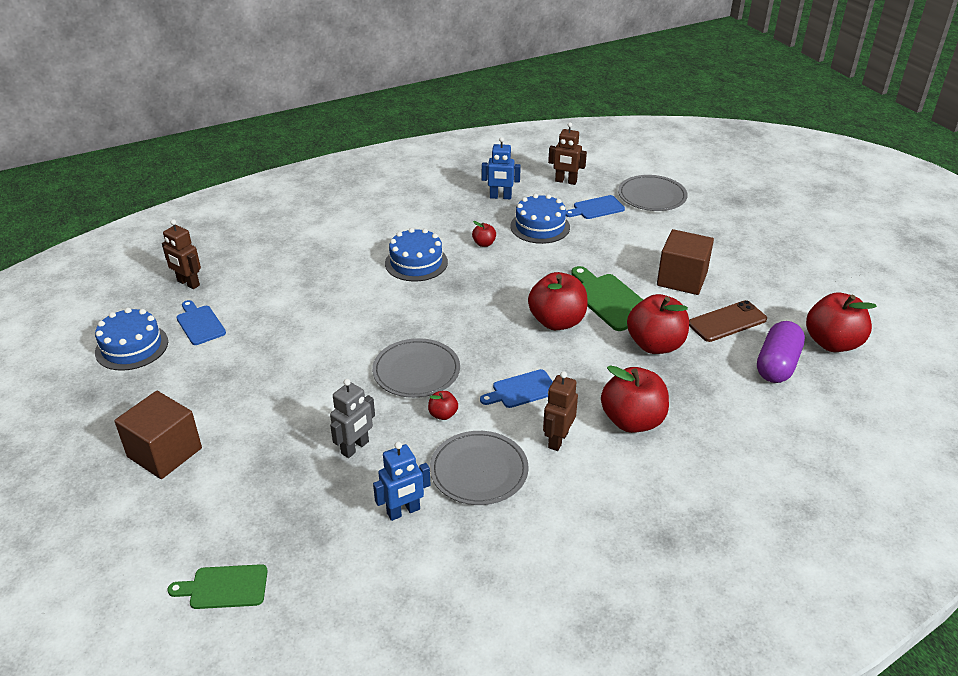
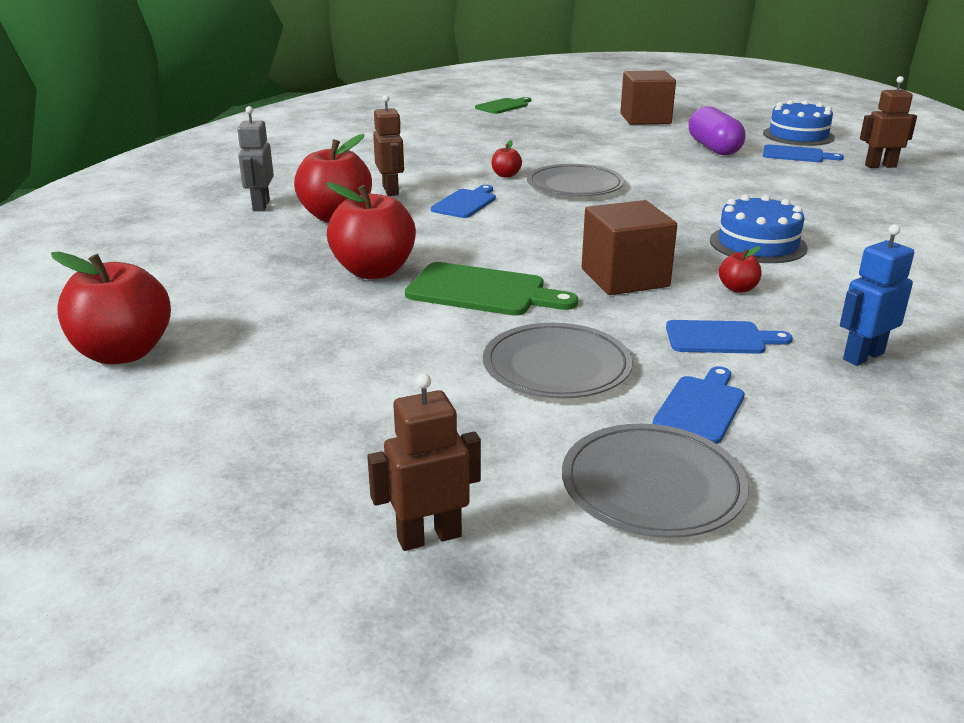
camera: 140 degrees right, 10 degrees down
(355, 448) = (536, 149): grey robot -> grey robot (261, 206)
(403, 511) = (453, 141): blue robot -> none
(479, 471) = (430, 164): grey plate -> grey plate (556, 366)
(540, 226) = (720, 338): blue cake -> blue cutting board
(557, 321) = (512, 252): red apple -> none
(565, 181) = (843, 437): brown robot -> brown robot (429, 537)
(682, 279) = (416, 351): brown cube -> brown cube (624, 278)
(727, 322) = (300, 324): brown phone -> none
(777, 365) = (201, 303): purple capsule -> purple capsule (713, 148)

